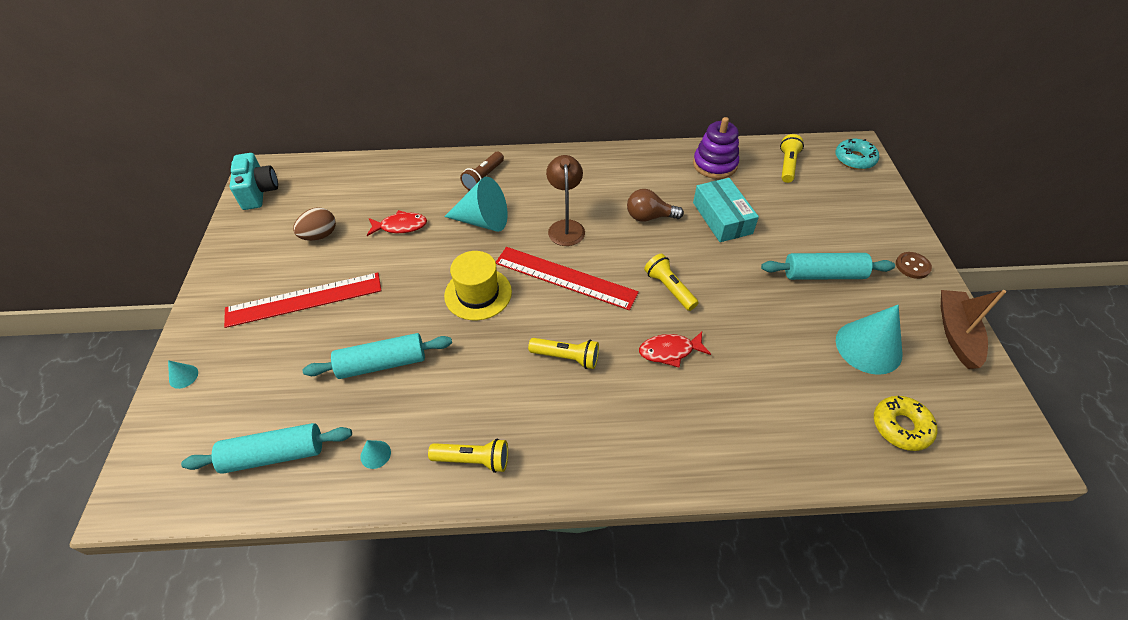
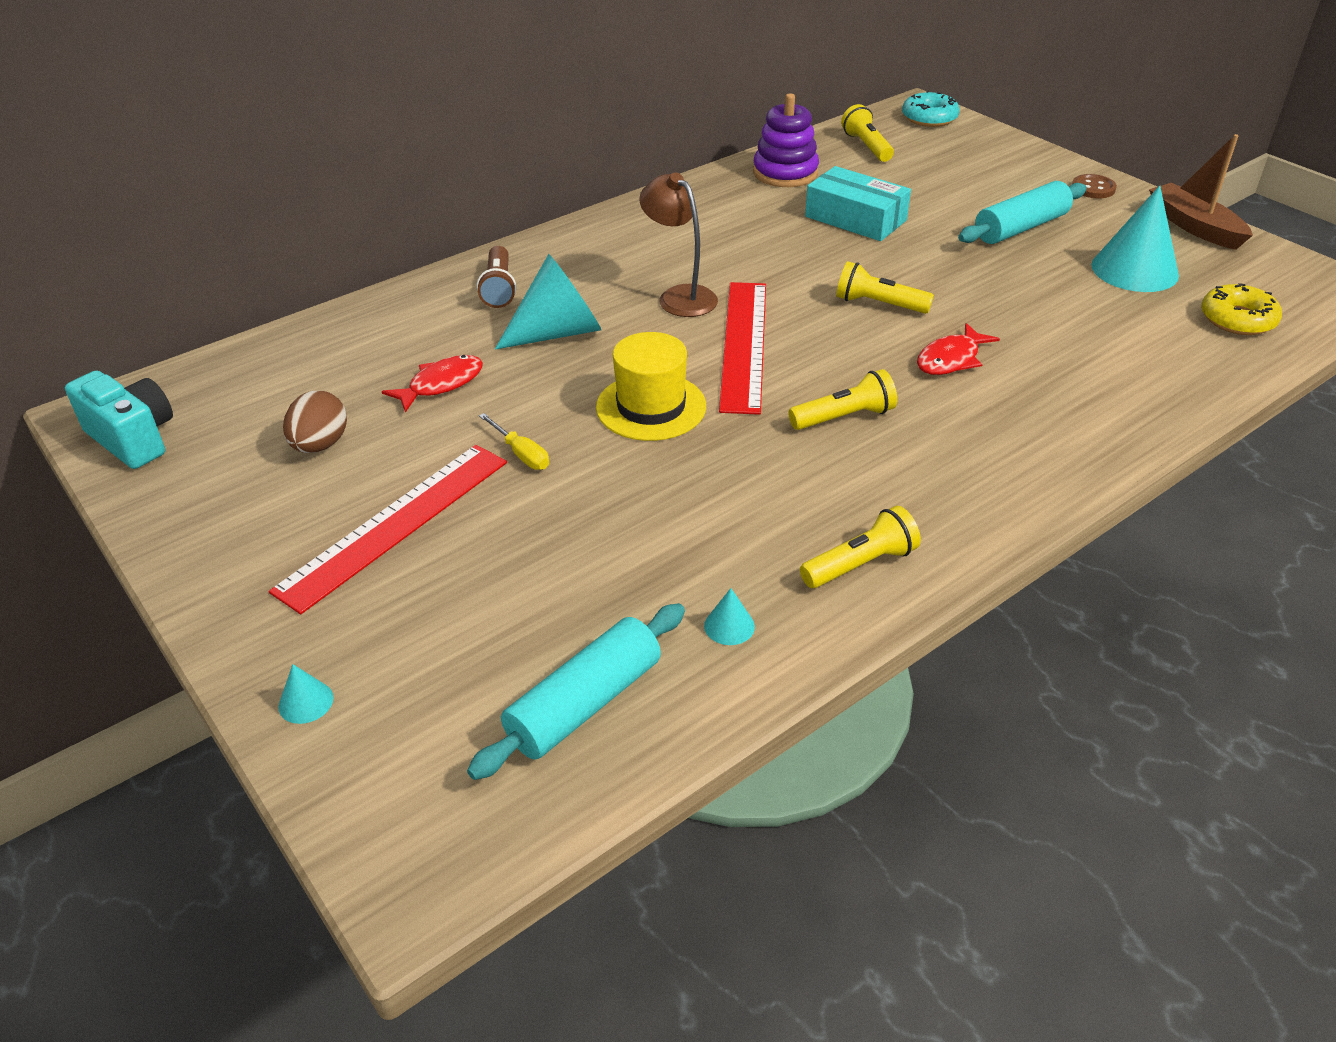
camera: 35 degrees left, 10 degrees down
(382, 363) = (613, 534): turquoise rolling pin -> none
(392, 289) = (521, 454): none -> yellow screwdriver
(565, 277) = (744, 344): red ruler -> red ruler turned 75 degrees counterclockwise
(649, 217) = (771, 248): brown light bulb -> none

